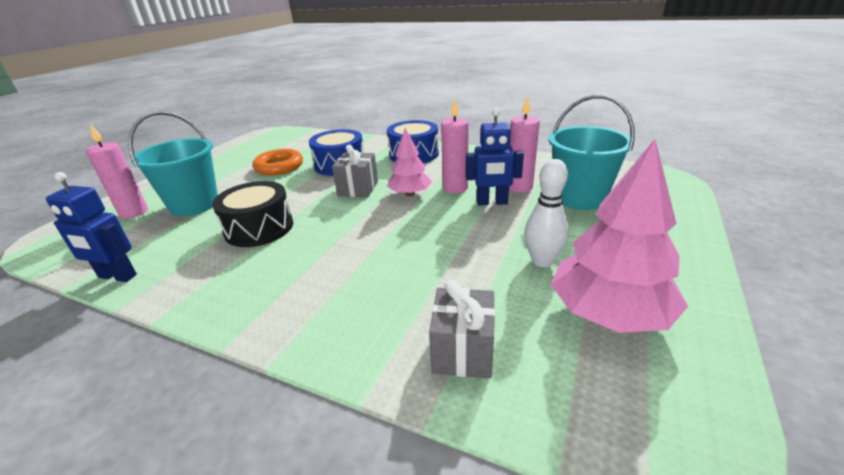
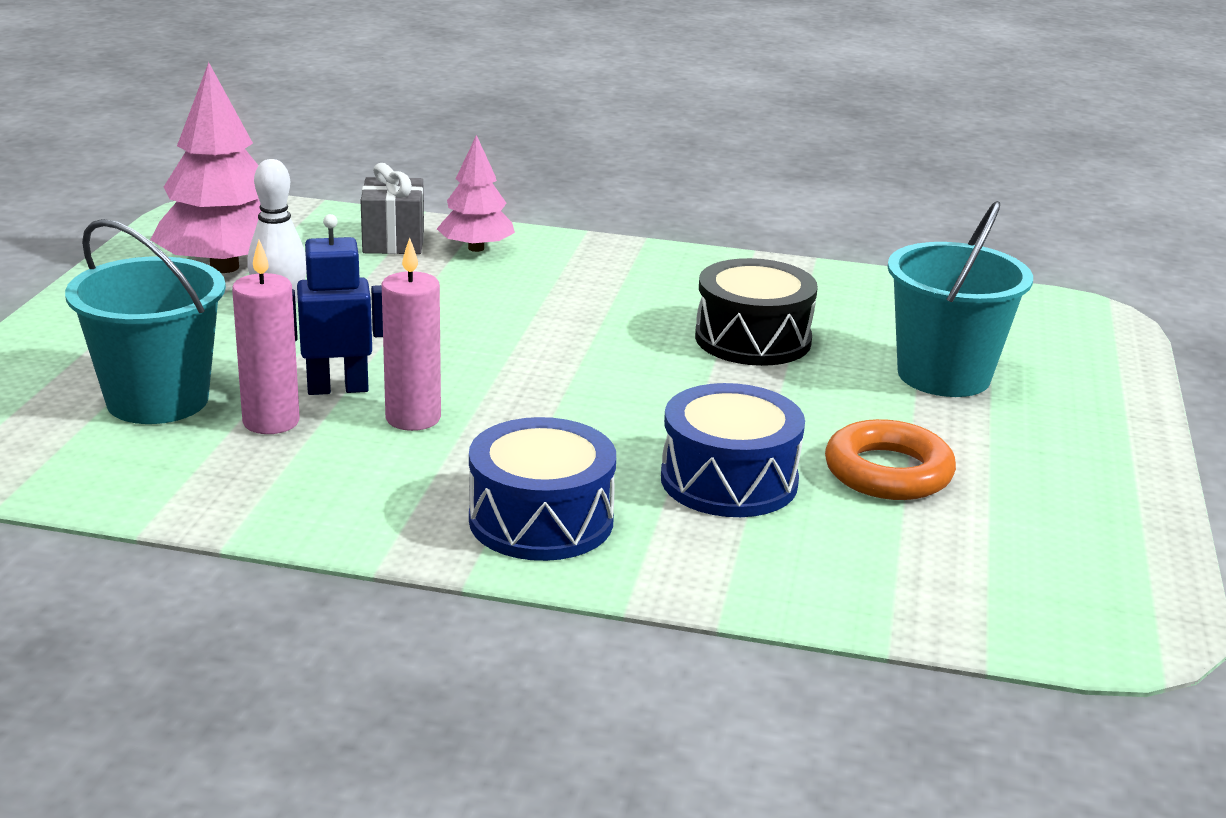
camera: 165 degrees right, 5 degrees down
(117, 276) = (877, 281): blue robot -> none
(134, 212) = (1038, 359): pink candle -> none
(358, 188) = (630, 414): grey gift -> none
(410, 193) = (509, 404): pink tree -> pink tree (476, 248)

